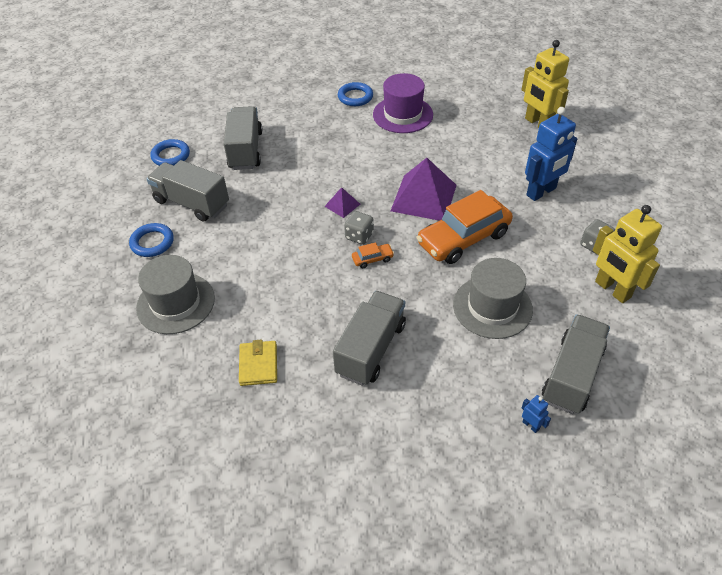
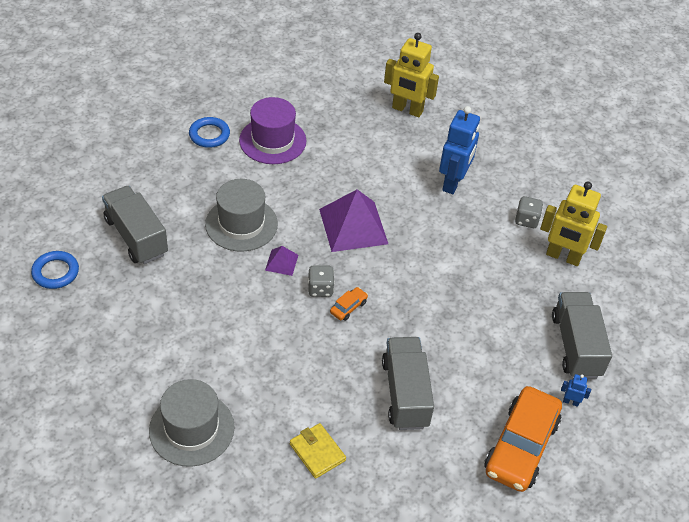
camera: 35 degrees left, 0 degrees up
(152, 242) = (115, 377): blue ring -> none
(191, 203) = (123, 318): grey truck -> none
(463, 238) = (415, 255): orange car -> orange car (521, 446)
(492, 307) = (480, 311): grey hat -> grey hat (241, 224)

